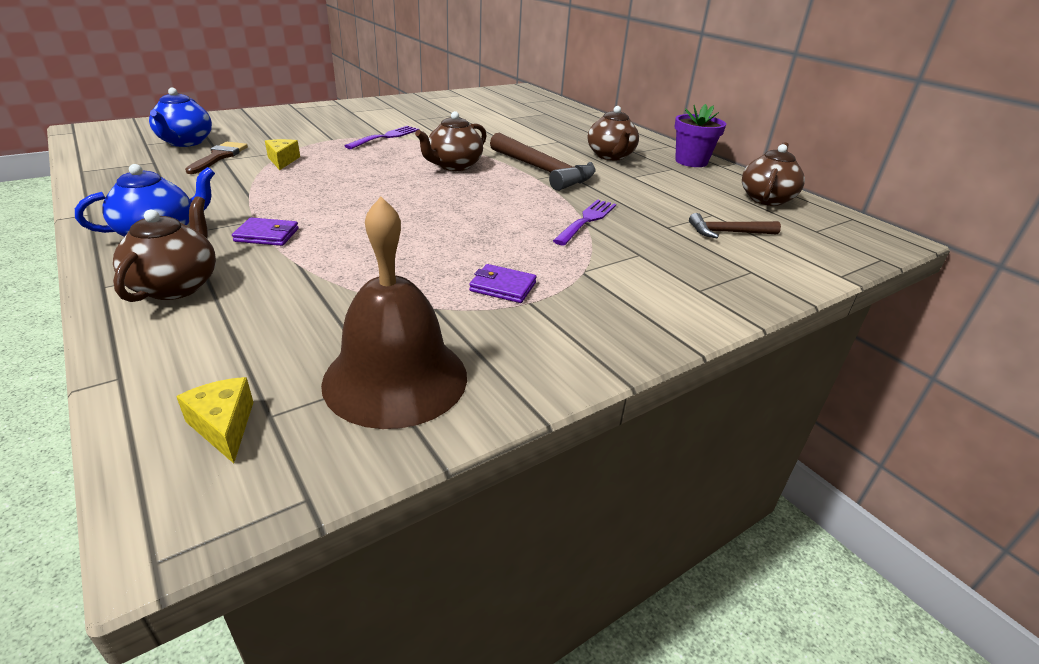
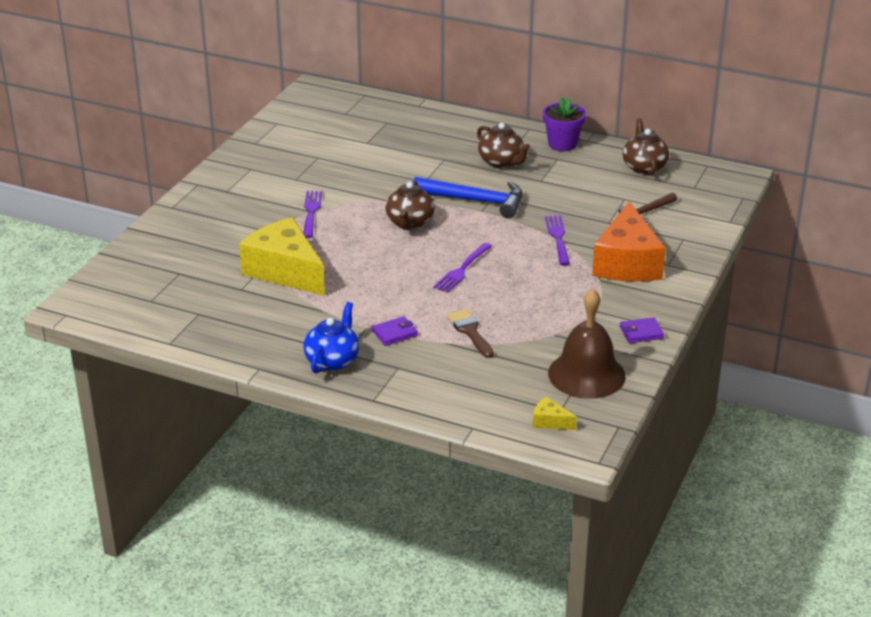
camera: 30 degrees left, 0 degrees up
(176, 286) = (409, 382): brown teapot -> none
(185, 142) = (176, 285): blue teapot -> none
(219, 157) = (233, 288): brown brush -> brown brush (470, 332)
(282, 160) = (285, 271): yellow cheese -> yellow cheese, size x2.47
(438, 211) = (462, 270): none -> purple fork
(503, 287) = (570, 307): purple wallet -> purple wallet (641, 333)
(543, 170) = (475, 201): brown hammer -> blue hammer
(642, 269) = (627, 263): none -> orange cheese

